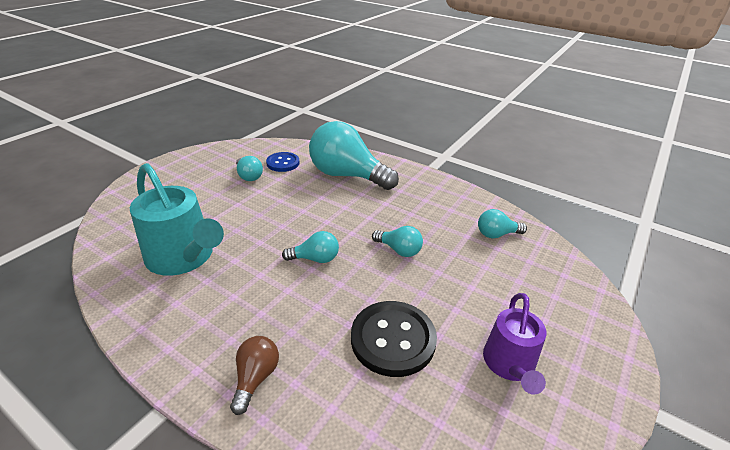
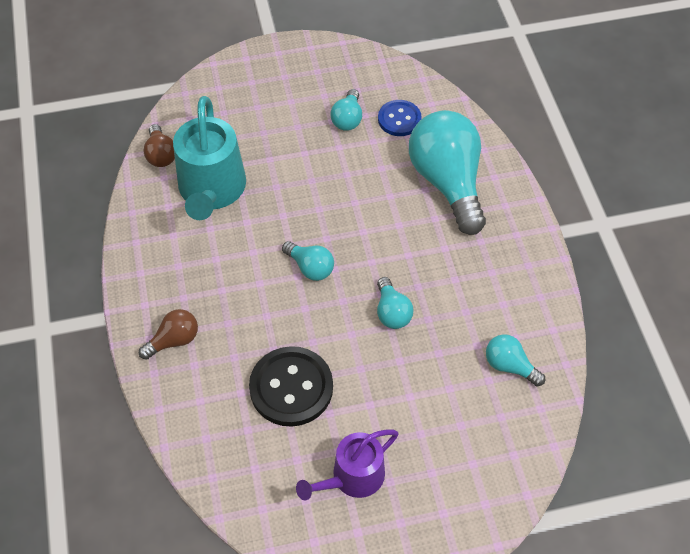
camera: 45 degrees right, 20 degrees up
(112, 259) = (161, 155): none -> brown light bulb

